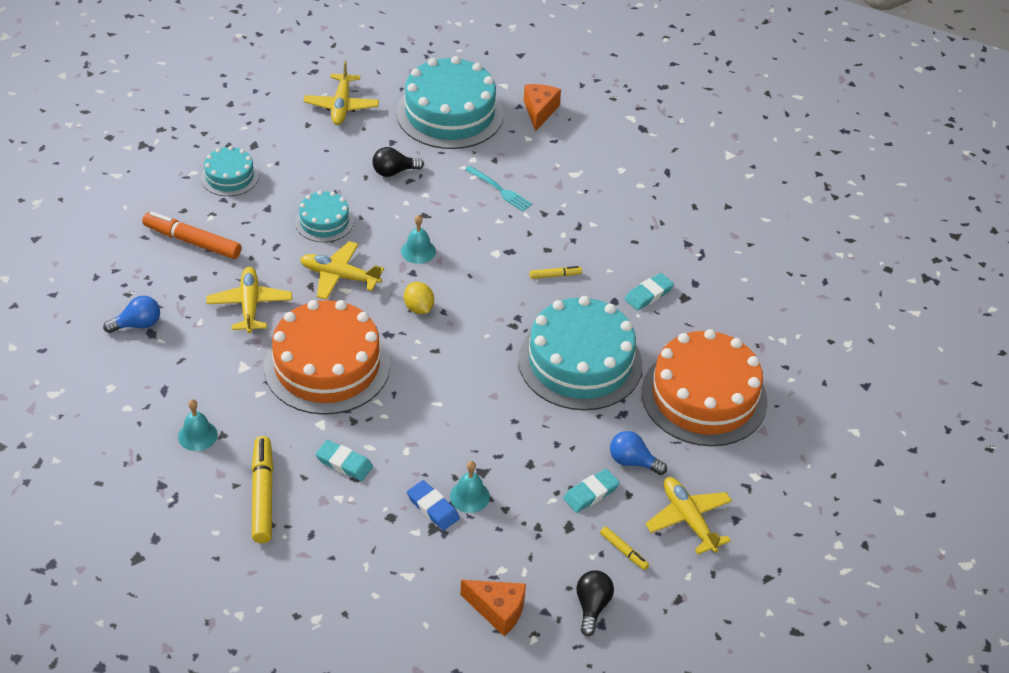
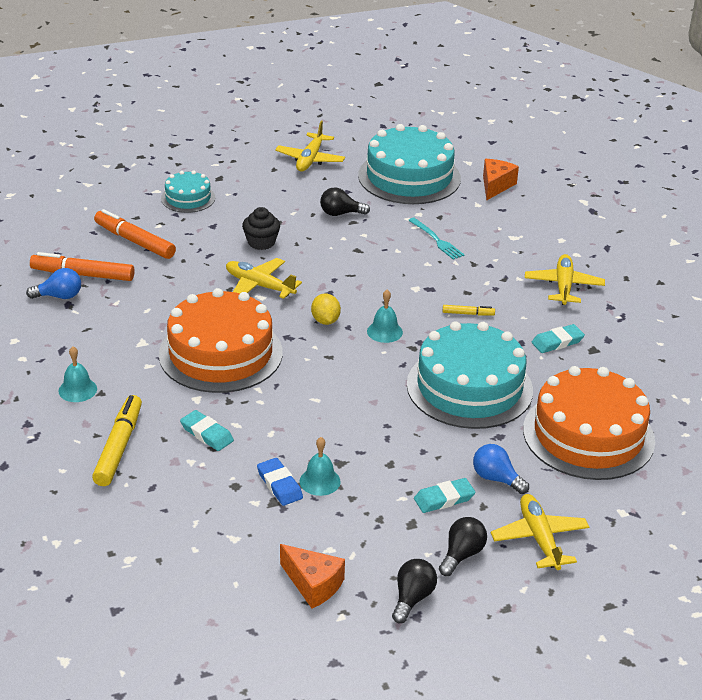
camera: 15 degrees right, 10 degrees down
(153, 293) = (83, 275): none -> orange marker
(250, 305) = (167, 296): yellow plane -> yellow plane (563, 286)
(324, 221) = (261, 242): turquoise cake -> black cupcake
(418, 251) = (341, 276): turquoise bell -> turquoise bell (384, 331)
(623, 551) = (462, 555): yellow marker -> black light bulb

